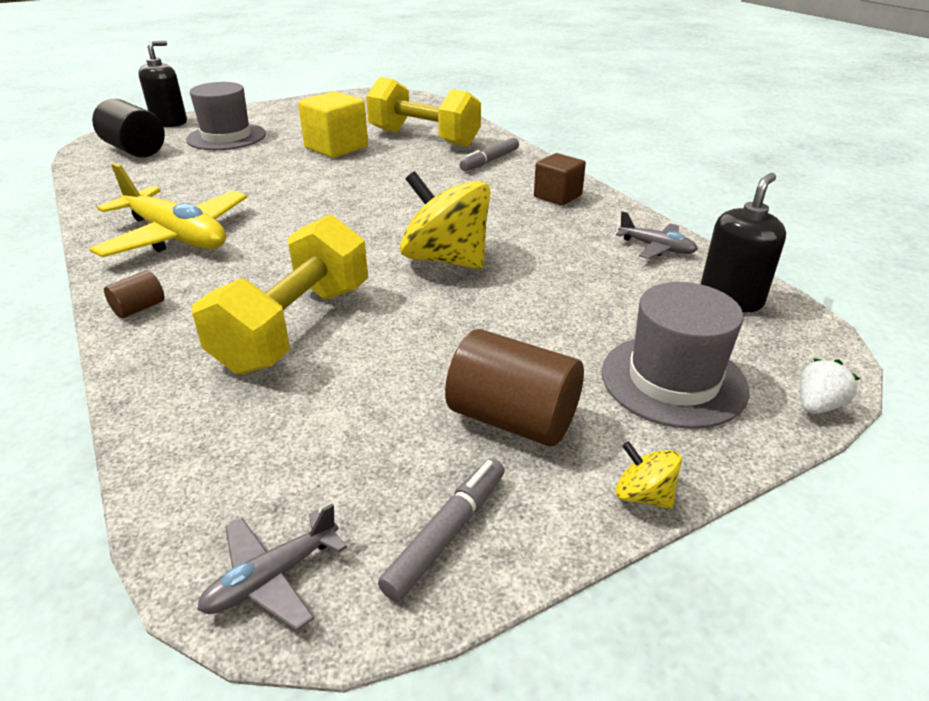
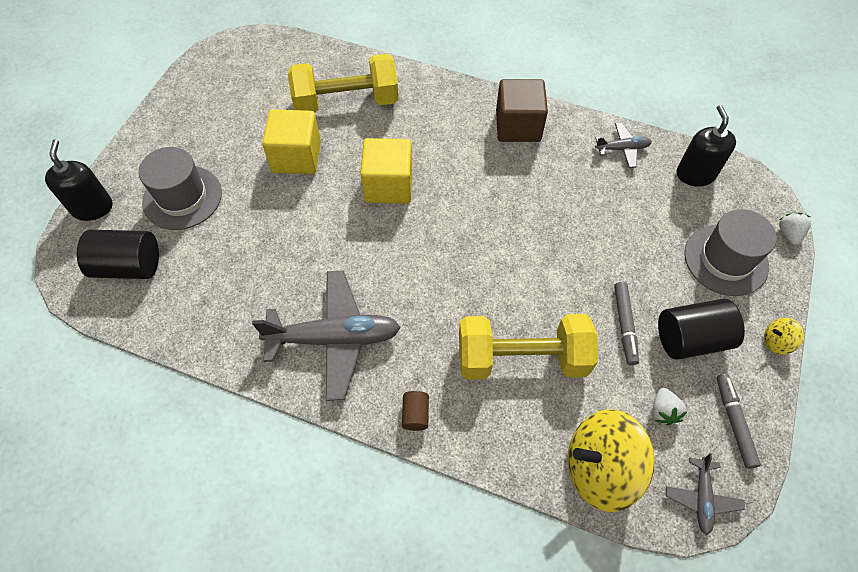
camera: 40 degrees left, 25 degrees up
(176, 236) = (334, 338): yellow plane -> grey plane
(295, 327) = (522, 358): yellow dumbbell -> yellow dumbbell turned 75 degrees counterclockwise
(369, 458) = (663, 411): none -> white strawberry
(377, 183) = (388, 185): none -> yellow cube
(446, 259) = (528, 239): yellow spinning top -> yellow spinning top (600, 468)
(489, 161) = (430, 107): grey marker -> grey marker (624, 325)
(513, 419) = (691, 339): brown cylinder -> black cylinder
(557, 196) = (518, 126): brown cube -> brown cube, size x1.51

